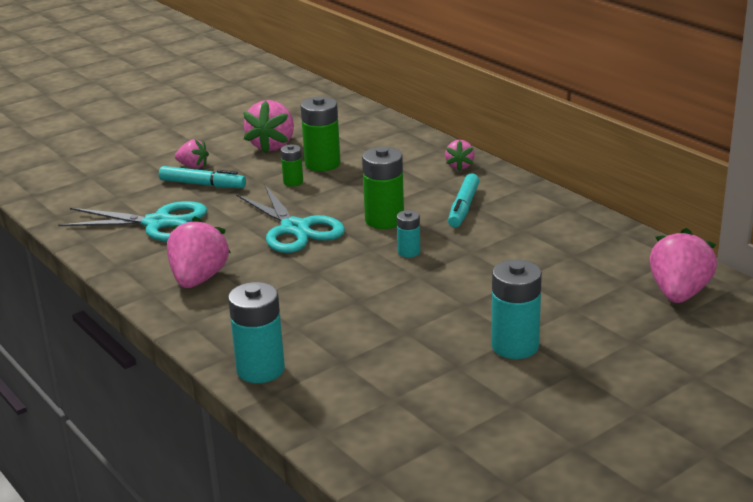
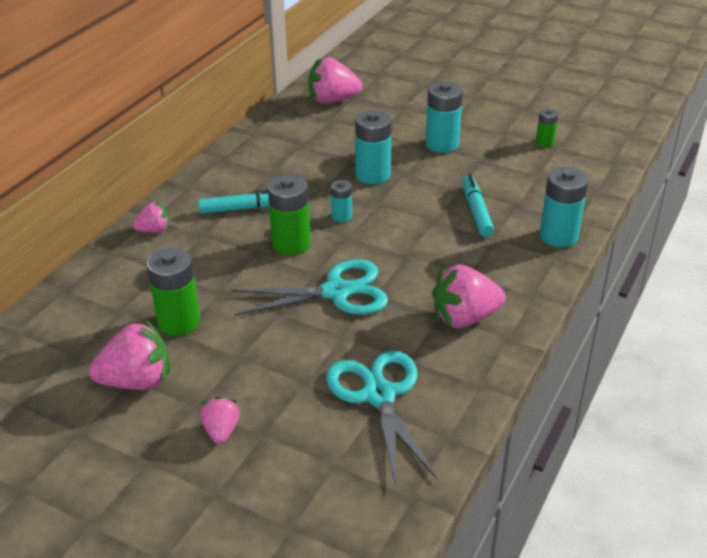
camera: 115 degrees left, 10 degrees up
(202, 184) = (269, 399): turquoise marker -> turquoise marker (476, 211)
(293, 182) = (233, 328): green battery -> green battery (544, 142)
(295, 229) = (336, 292): turquoise scissors -> turquoise scissors turned 45 degrees clockwise
(475, 284) = (373, 175): none -> turquoise battery

